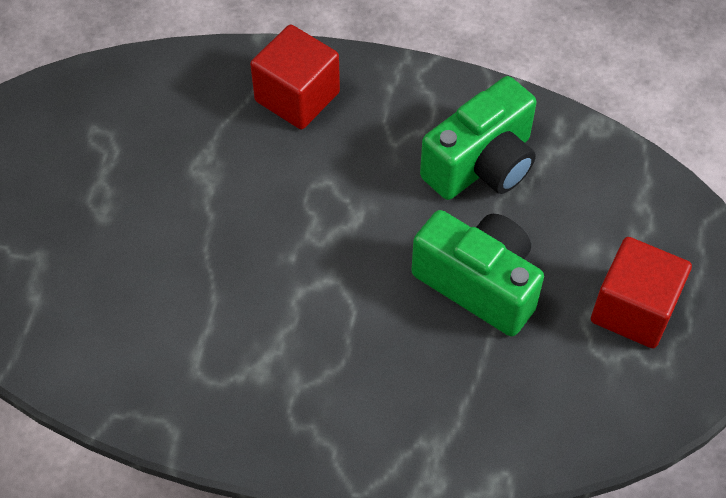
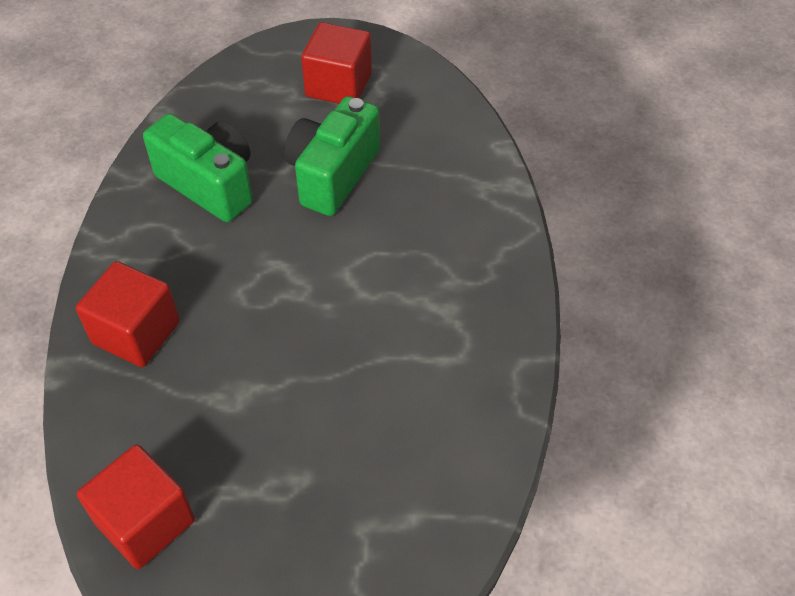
camera: 100 degrees left, 5 degrees down
(100, 99) = (145, 522): none -> red cube

